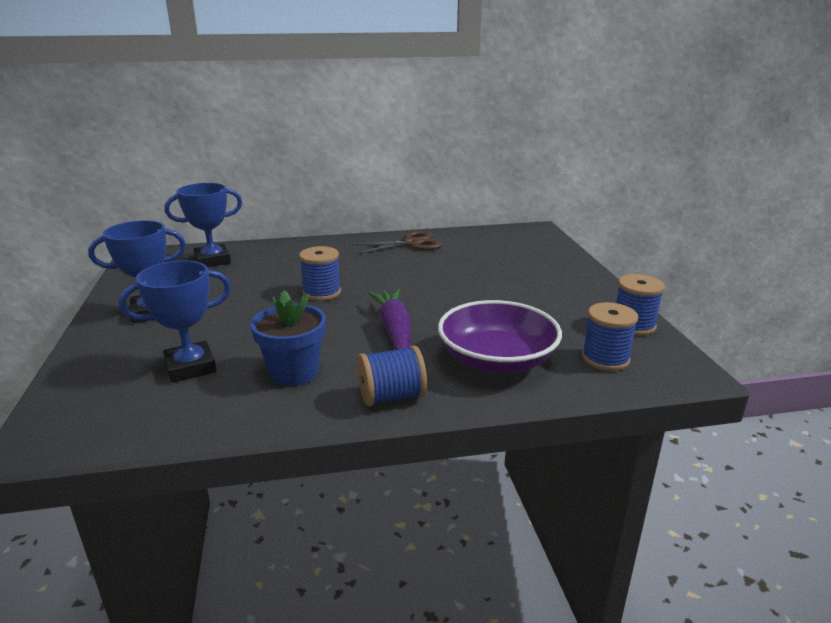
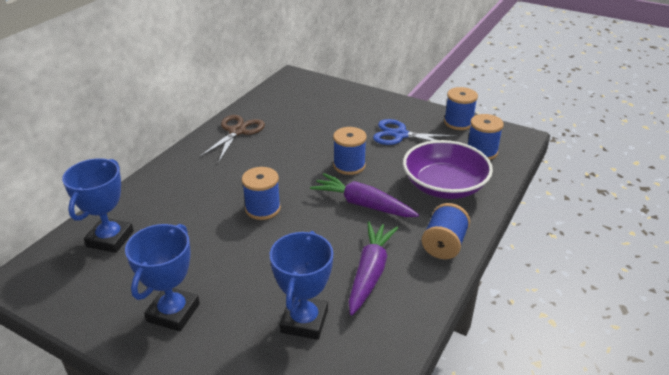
camera: 50 degrees left, 10 degrees up
(294, 372) = (370, 272): blue flower pot -> purple carrot
(445, 302) = (349, 165): none -> blue spool
(543, 305) = (400, 135): none -> blue scissors

